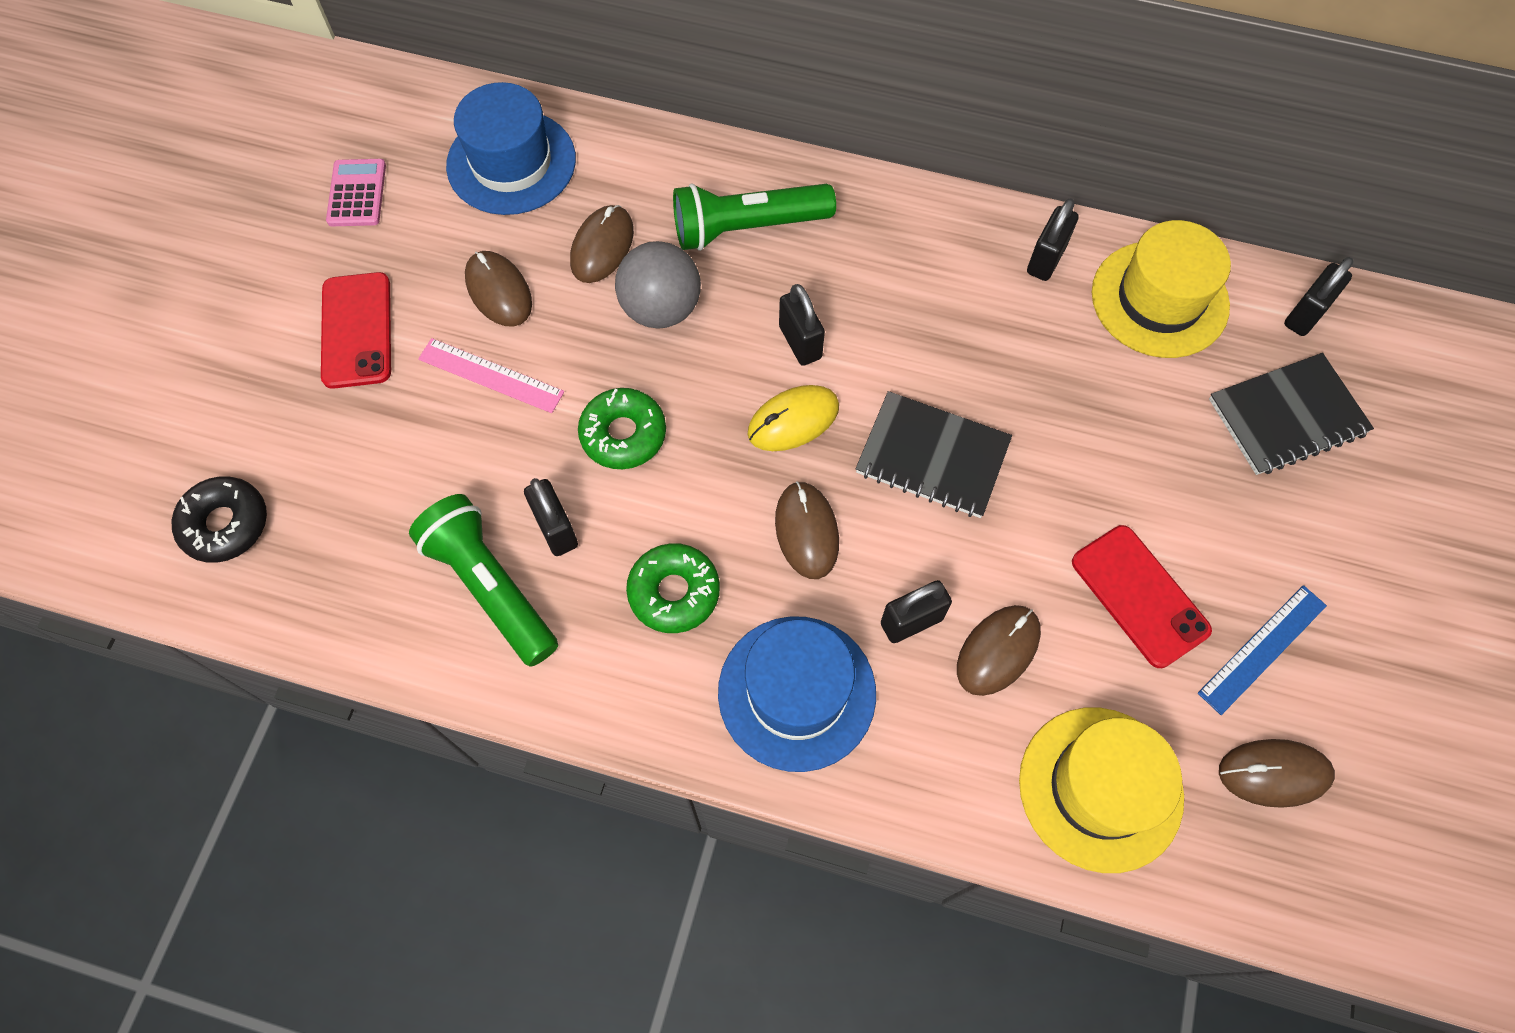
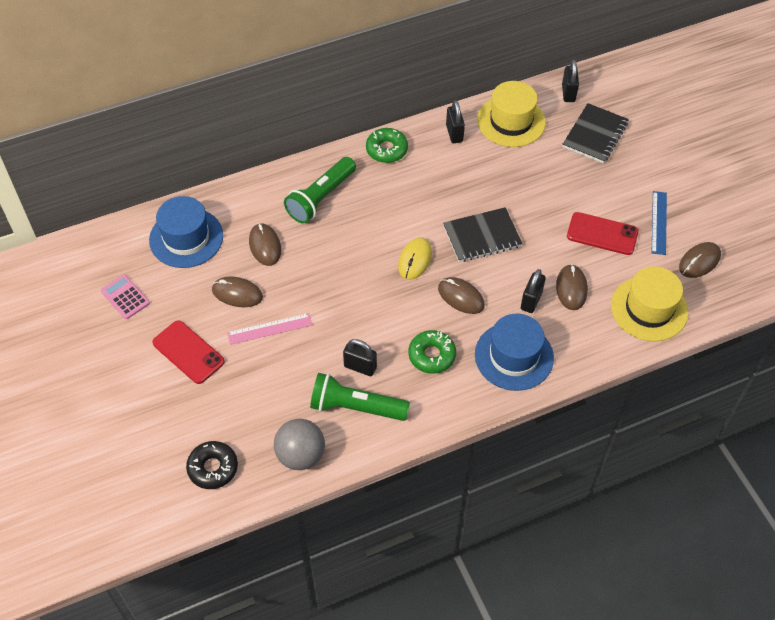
camera: 40 degrees left, 10 degrees down
(623, 434) = (351, 312): green donut -> green donut (386, 149)
(661, 308) = (316, 253): grey ball -> grey ball (300, 455)
(800, 342) = (388, 228): black padlock -> none

